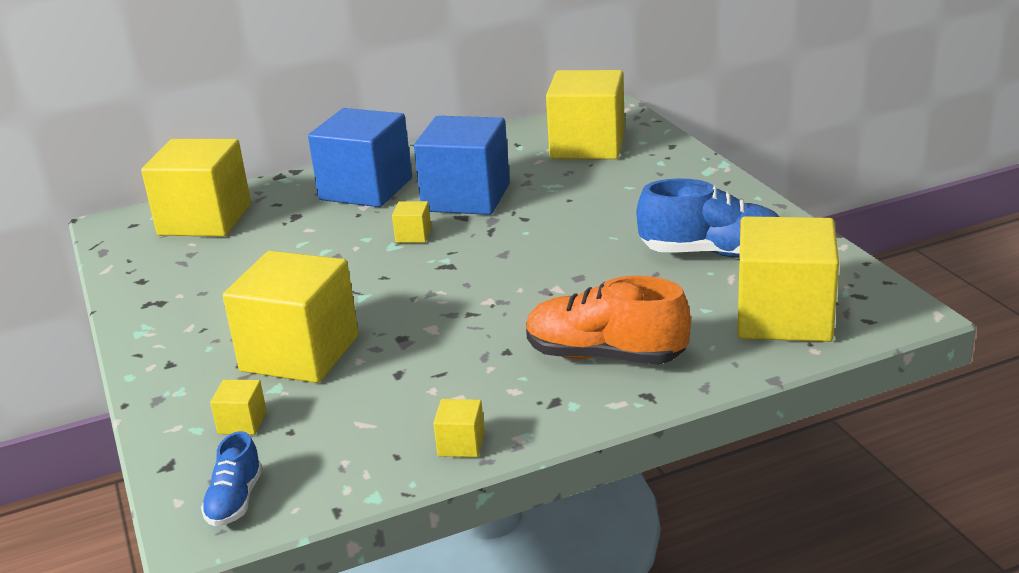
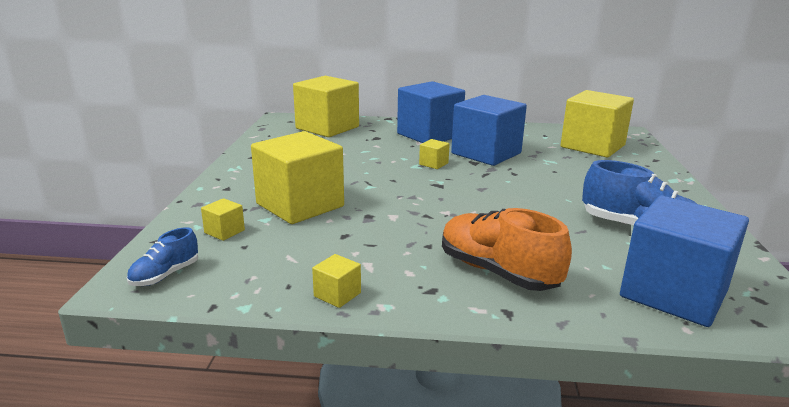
camera: 25 degrees right, 5 degrees down
(784, 317) = (673, 293): yellow cube -> blue cube

